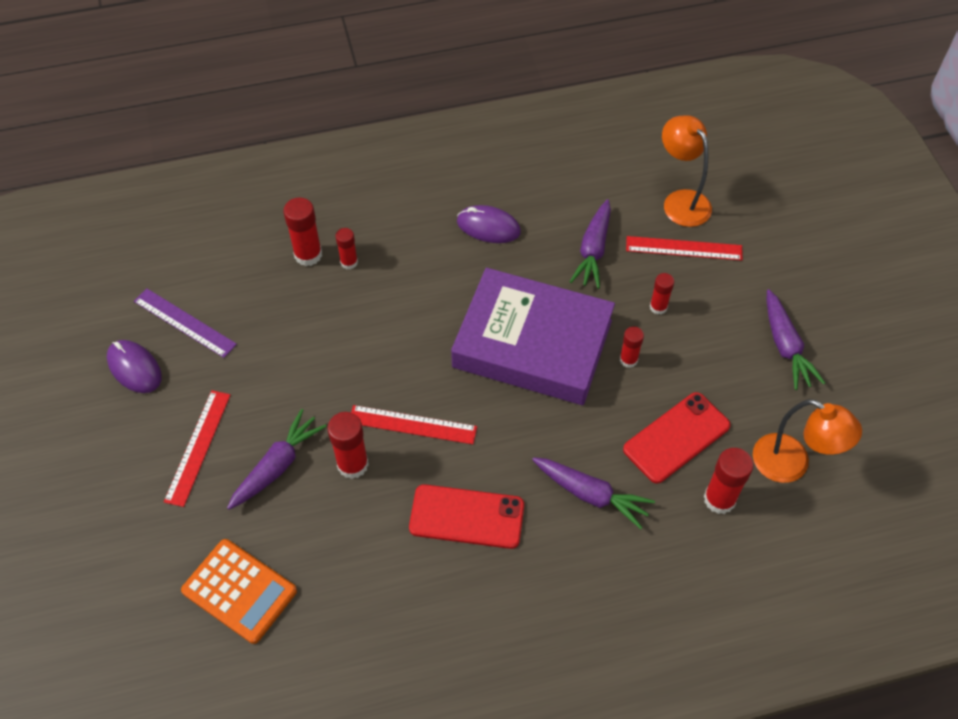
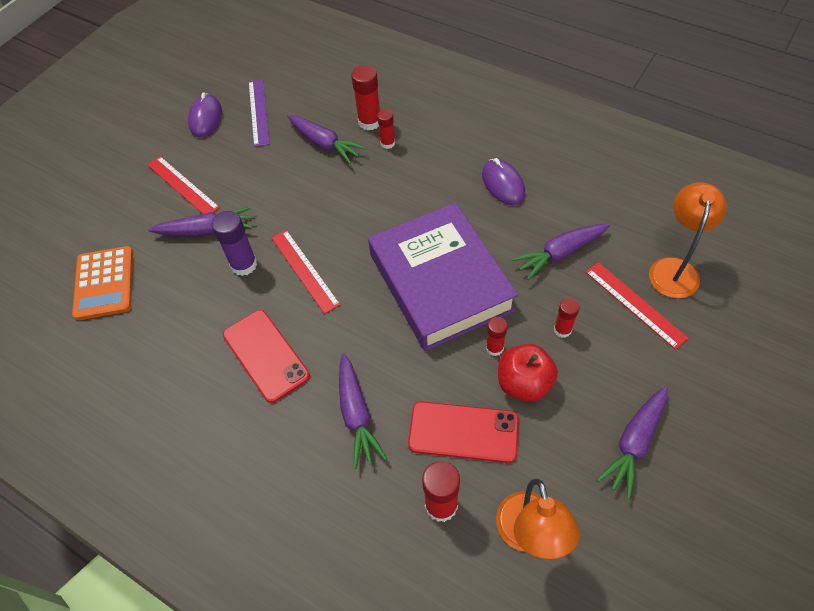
camera: 50 degrees right, 0 degrees up
(198, 447) = (182, 186): red ruler -> red ruler turned 75 degrees clockwise
(290, 305) = (324, 144): none -> purple carrot
(352, 464) = (244, 265): red glue stick -> purple glue stick
(676, 368) = (524, 383): none -> red apple

